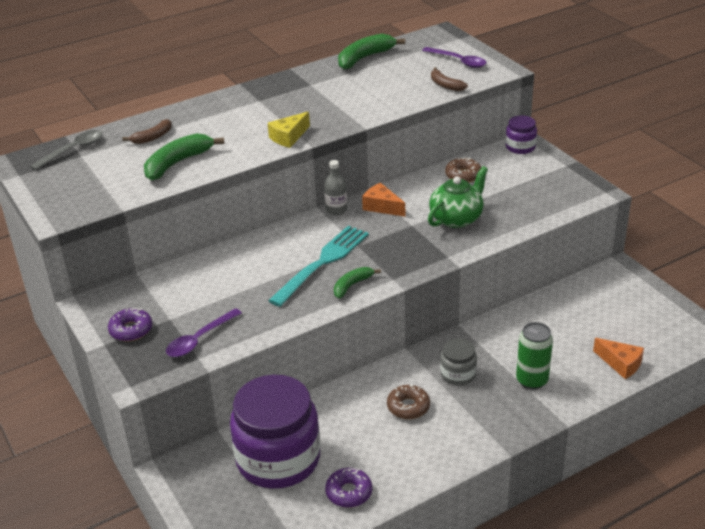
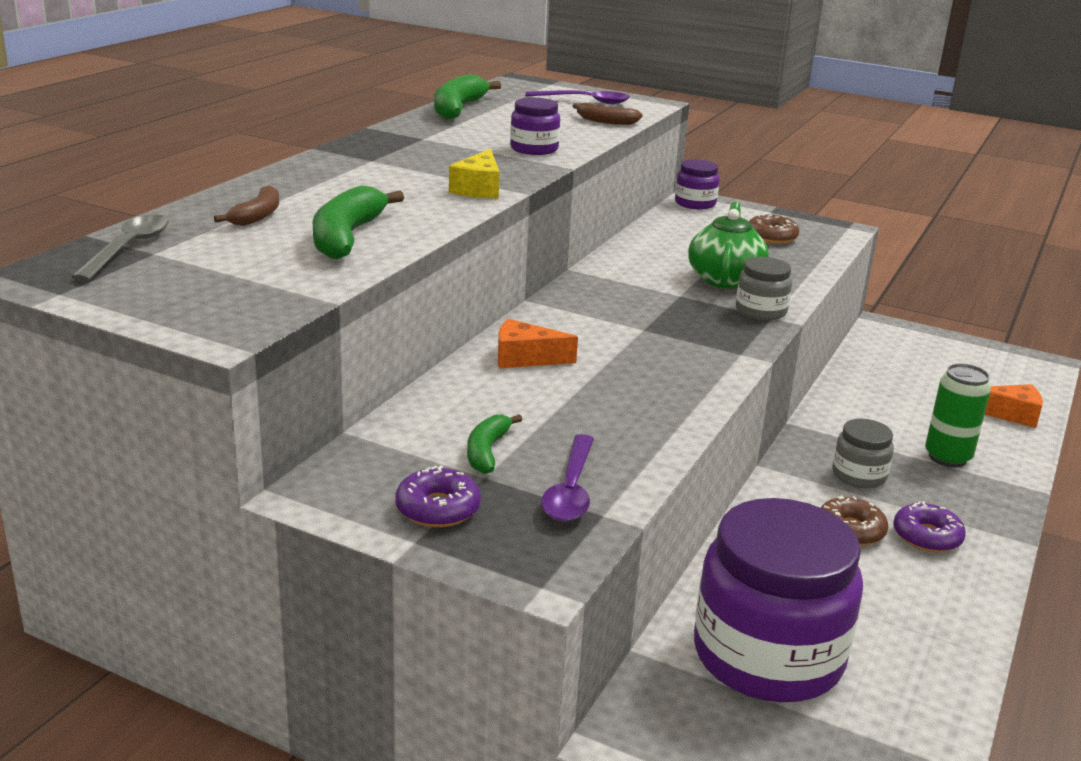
camera: 35 degrees left, 10 degrees down
(322, 263) = (622, 357): turquoise fork -> none
(336, 209) = (558, 298): grey bottle -> none
(349, 492) = (916, 662): purple donut -> purple donut (927, 537)
(352, 285) = (699, 372): green banana -> green banana (487, 451)
(364, 106) = (534, 149): none -> purple jar
(382, 207) = (614, 284): orange cheese -> orange cheese (525, 358)
(446, 250) = (761, 311): none -> grey jar
(463, 175) = (669, 238): brown donut -> brown donut (771, 237)

